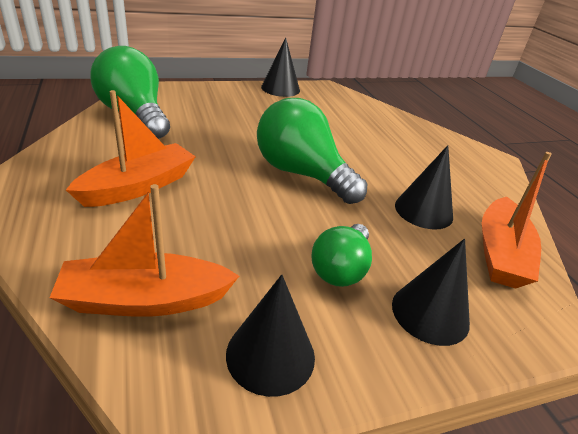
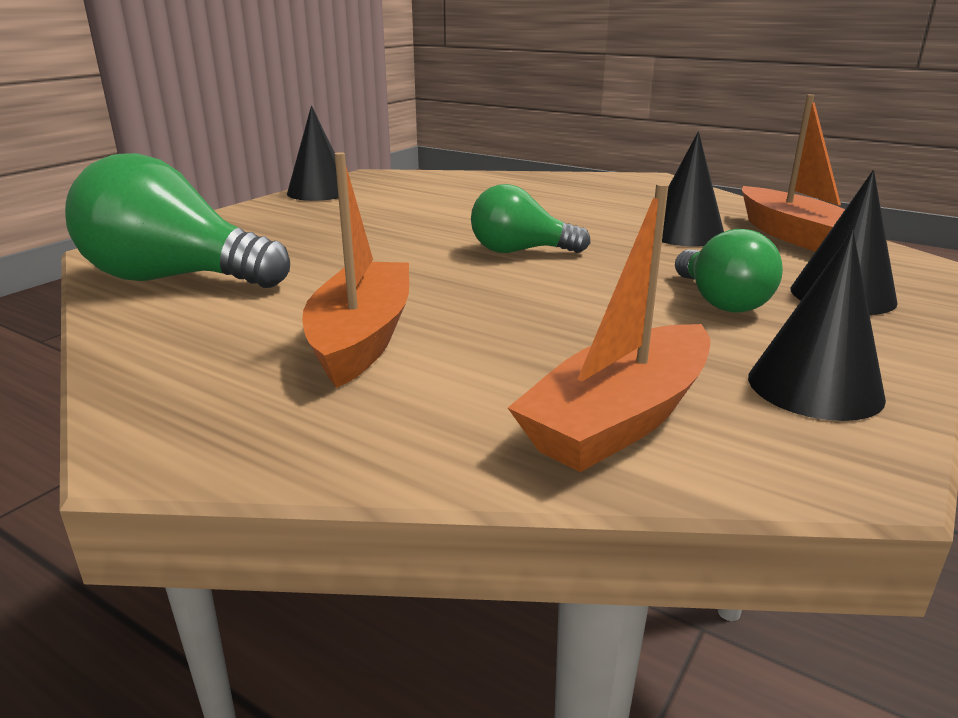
camera: 35 degrees left, 10 degrees down
(301, 174) = (520, 251): green light bulb -> green light bulb, size x0.61

